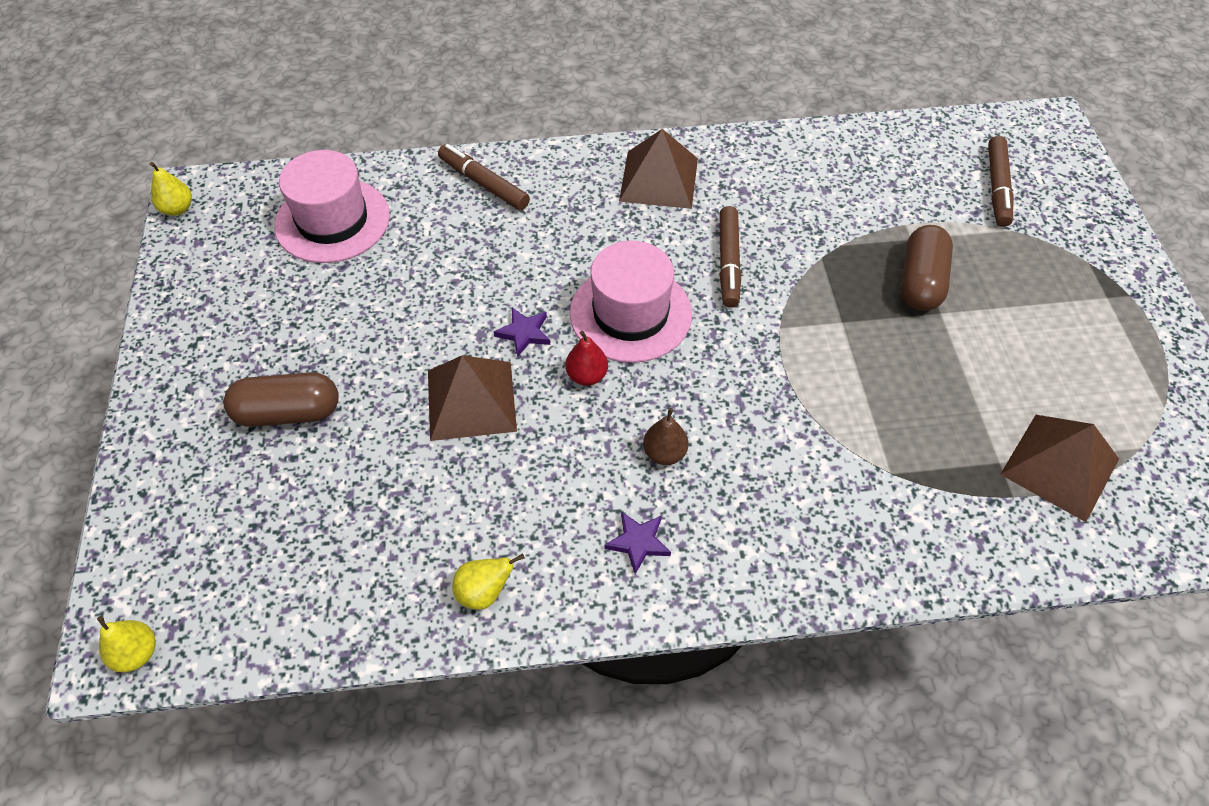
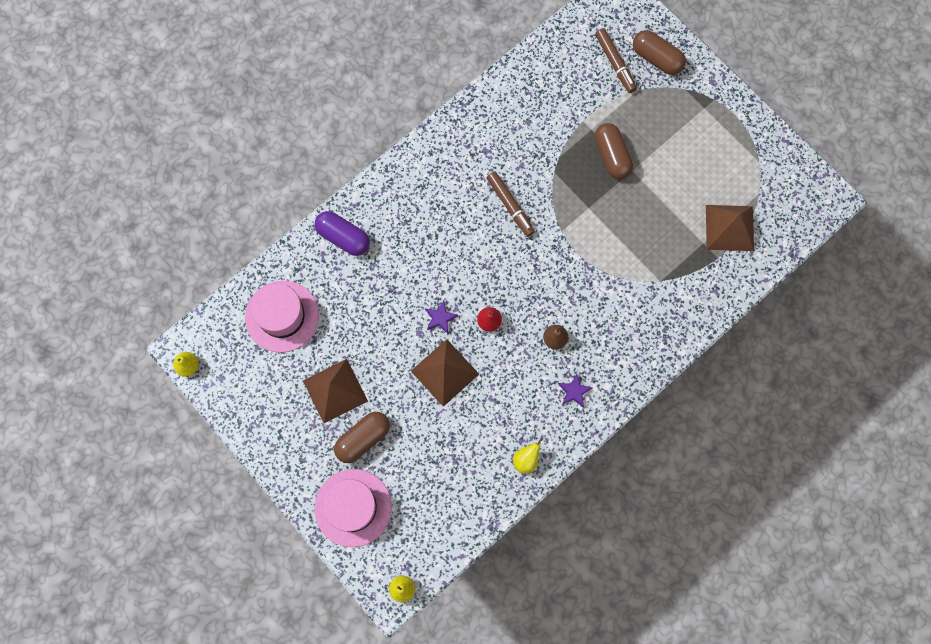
camera: 35 degrees left, 20 degrees up
(484, 184) = (343, 237): brown marker -> purple capsule
(630, 313) = (484, 271): pink hat -> pink hat (353, 507)
(659, 179) = (436, 172): brown pyramid -> brown pyramid (335, 390)
(1065, 210) = (656, 58): none -> brown capsule

